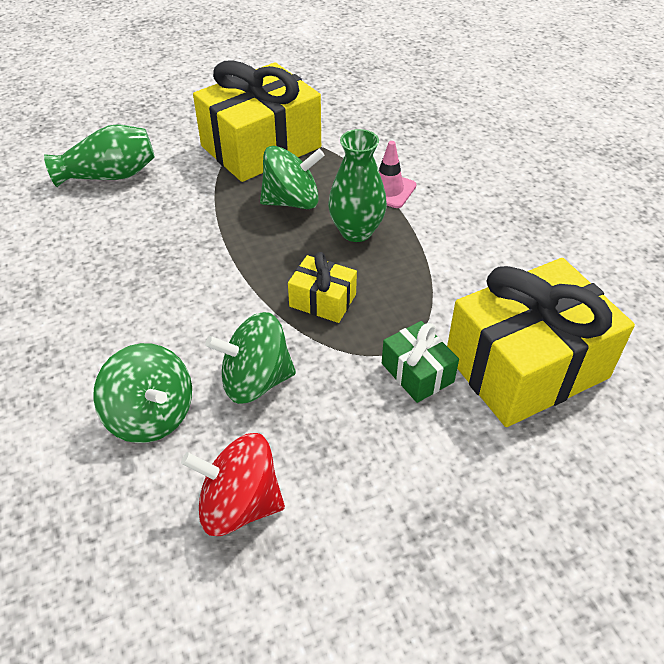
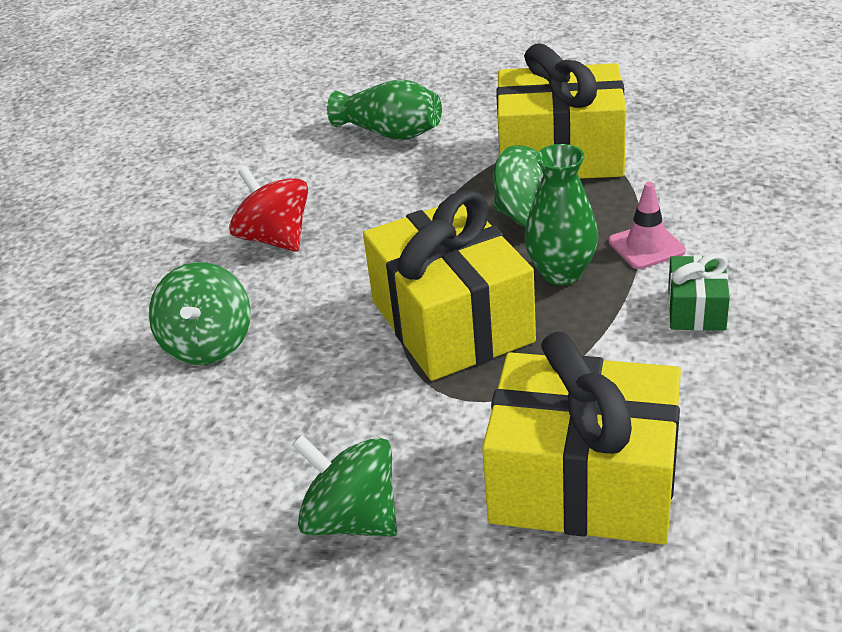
camera: 45 degrees right, 10 degrees down
(239, 504) = (194, 447): red spinning top -> red spinning top (275, 239)
(255, 381) = (315, 360): green spinning top -> green spinning top (352, 519)
(322, 300) = (452, 321): yellow gift -> yellow gift, size x2.18
(417, 372) = (463, 428): green gift -> green gift (696, 309)

